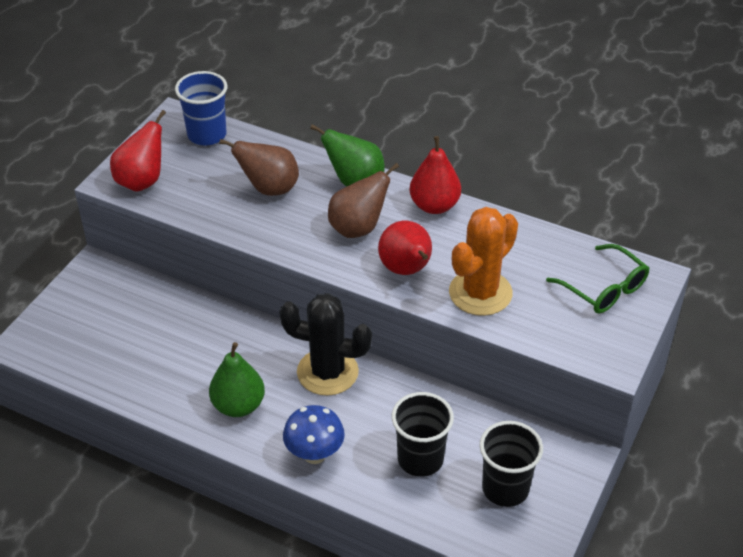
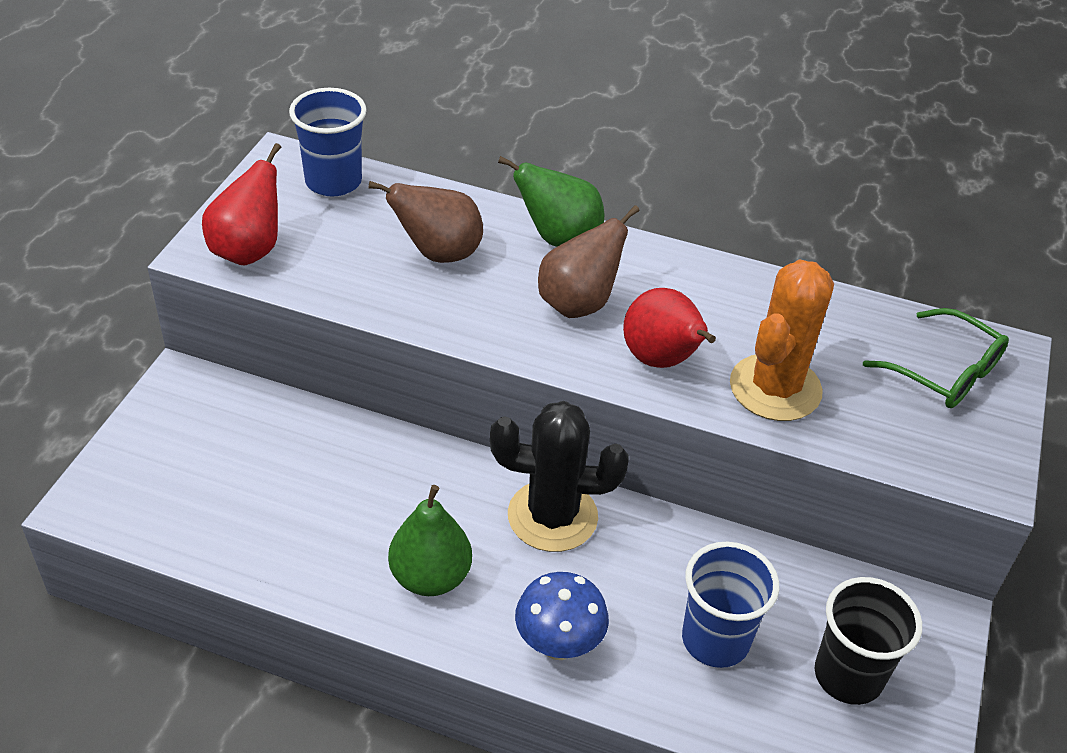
camera: 10 degrees left, 0 degrees up
(420, 459) = (715, 640): black cup -> blue cup
(434, 206) = (678, 267): red pear -> none

